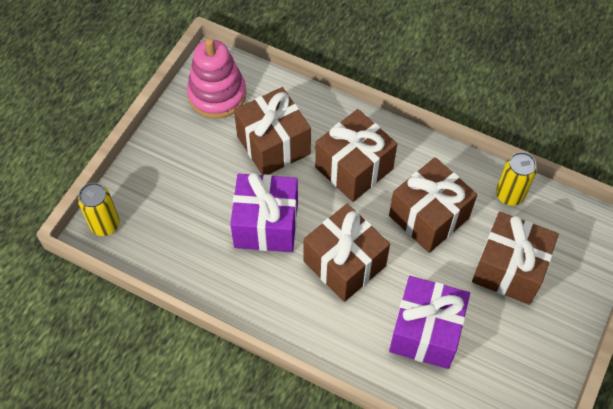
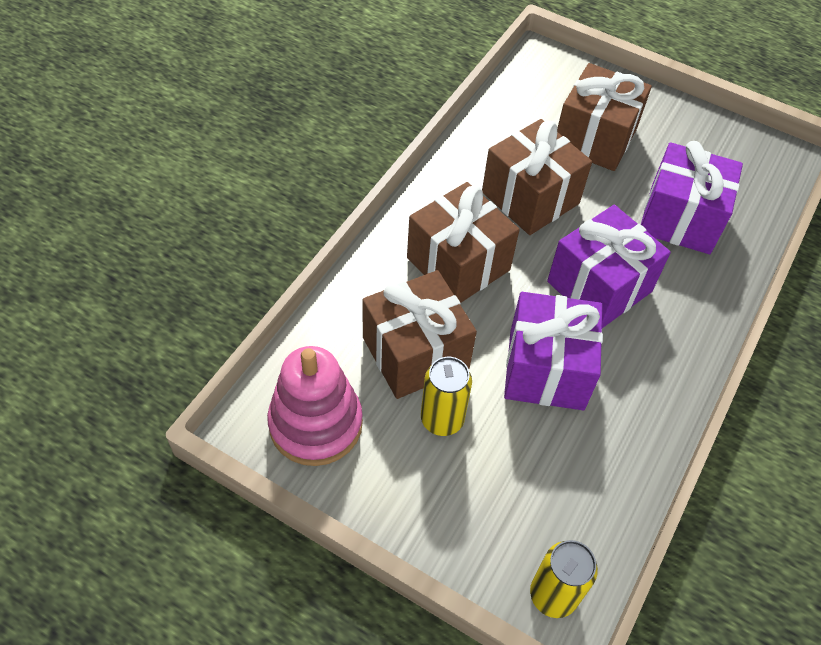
camera: 90 degrees left, 5 degrees down
(344, 263) = (599, 286): brown gift -> purple gift
(509, 195) = (500, 124): yellow can -> yellow can (442, 419)

